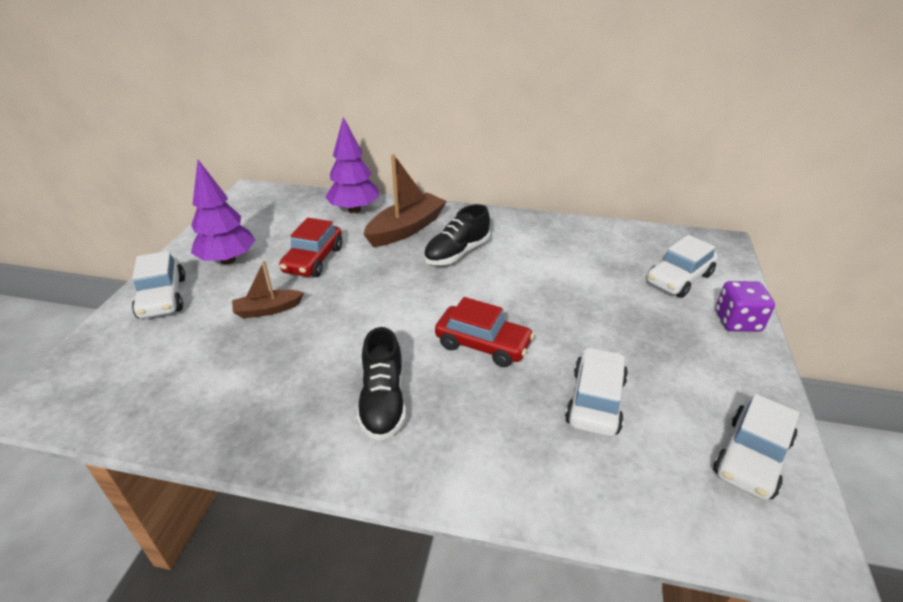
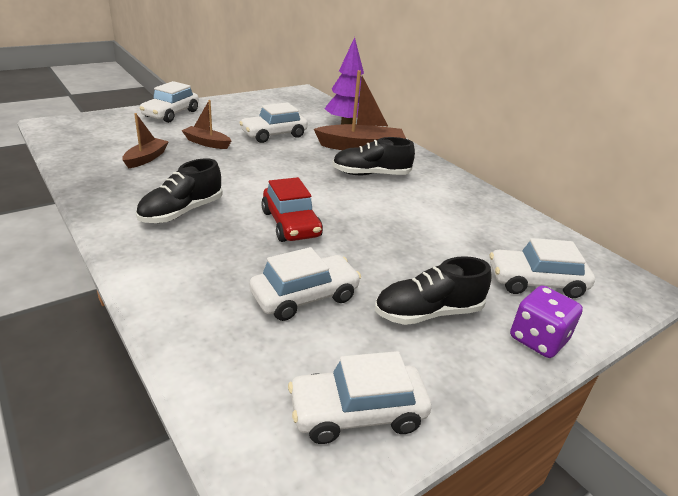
camera: 40 degrees right, 5 degrees down
(228, 260) = (230, 114): purple tree -> none
(240, 369) = (146, 158): none -> brown boat
(313, 260) = (274, 135): red car -> white car
(670, 350) = (428, 313): none -> black shoe

